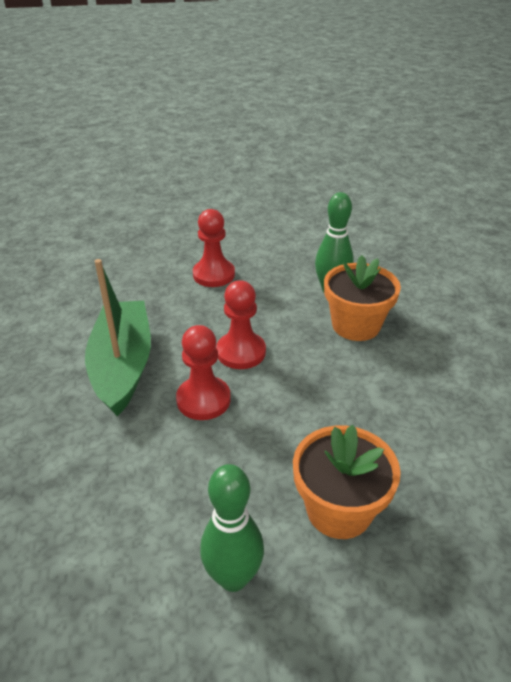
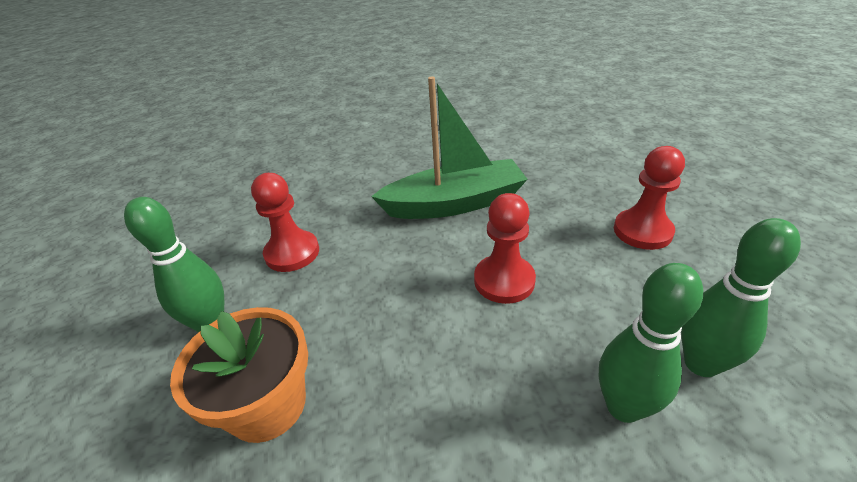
camera: 85 degrees right, 0 degrees up
(203, 400) = (420, 265): red pawn -> red pawn (292, 253)
(356, 325) = (623, 407): orange flower pot -> green bowling pin

